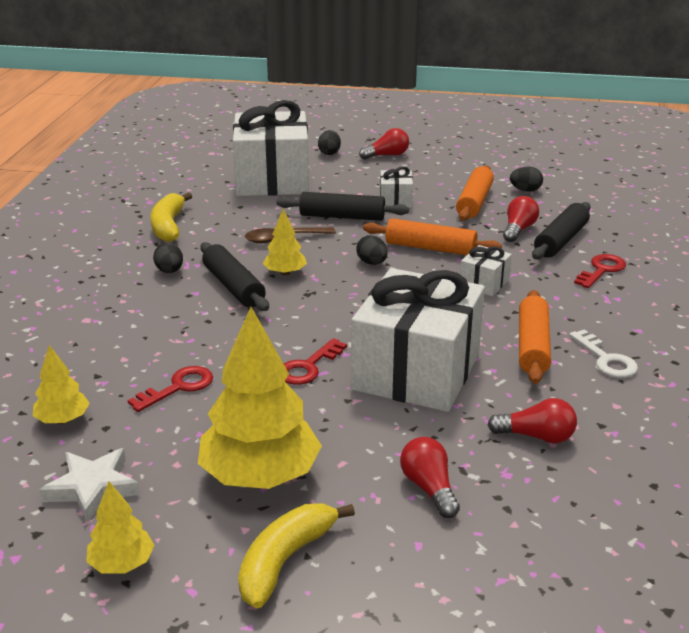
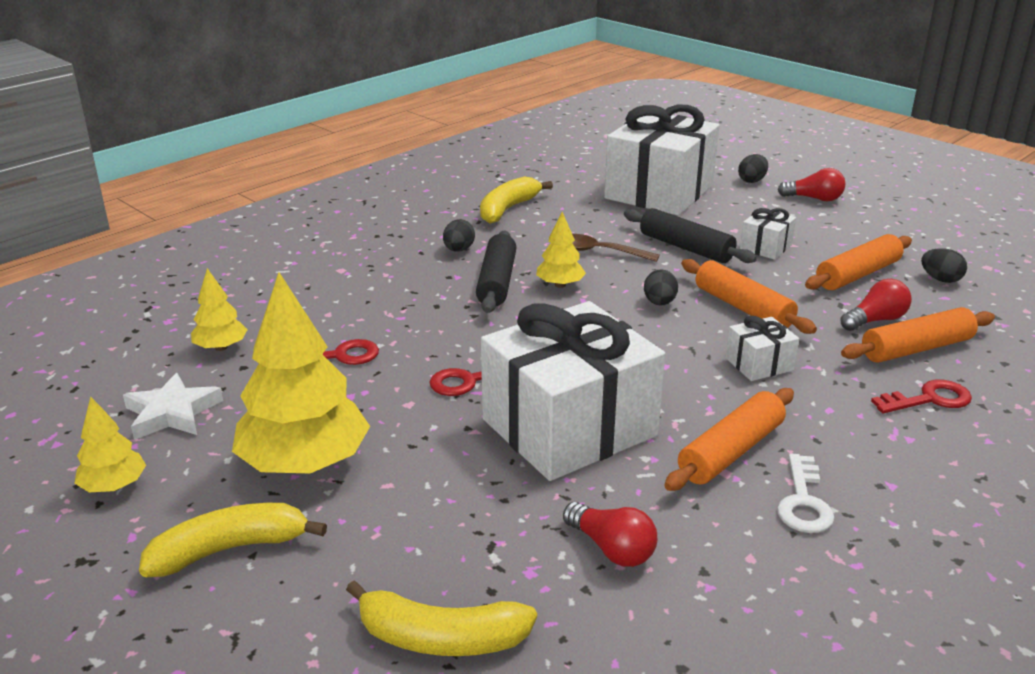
camera: 35 degrees right, 0 degrees up
(429, 488) = (435, 548): red light bulb -> none
(504, 540) = (440, 638): none -> yellow banana
(561, 240) = (916, 349): black rolling pin -> orange rolling pin

